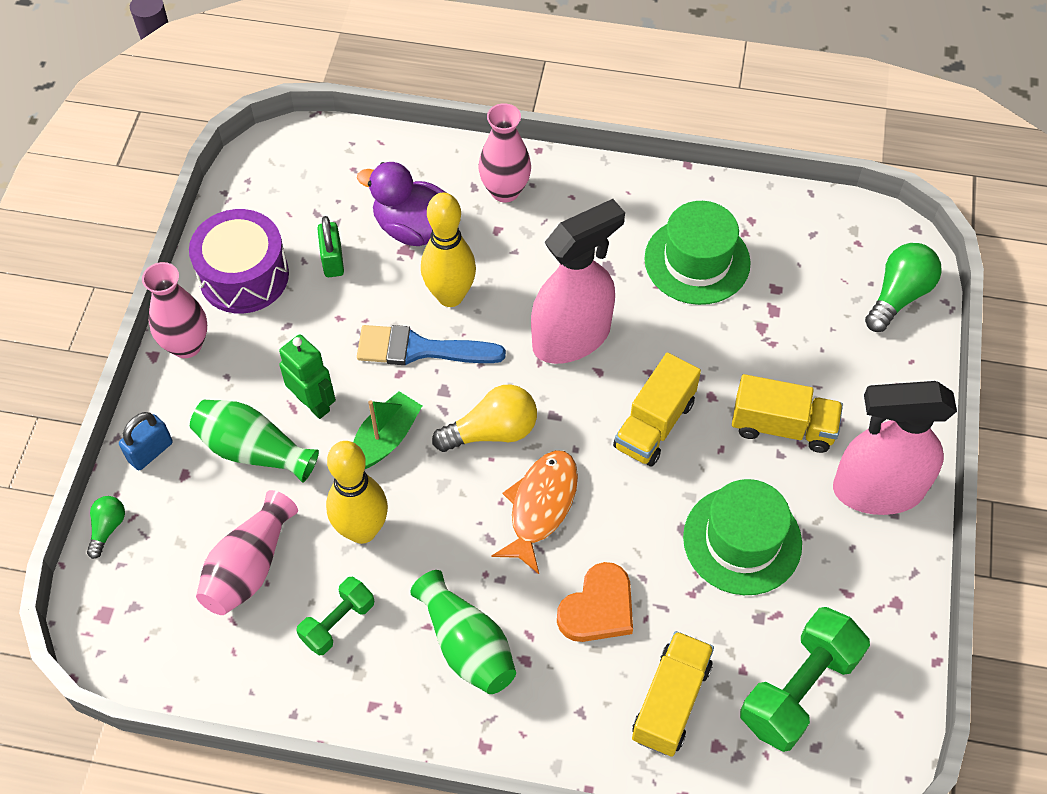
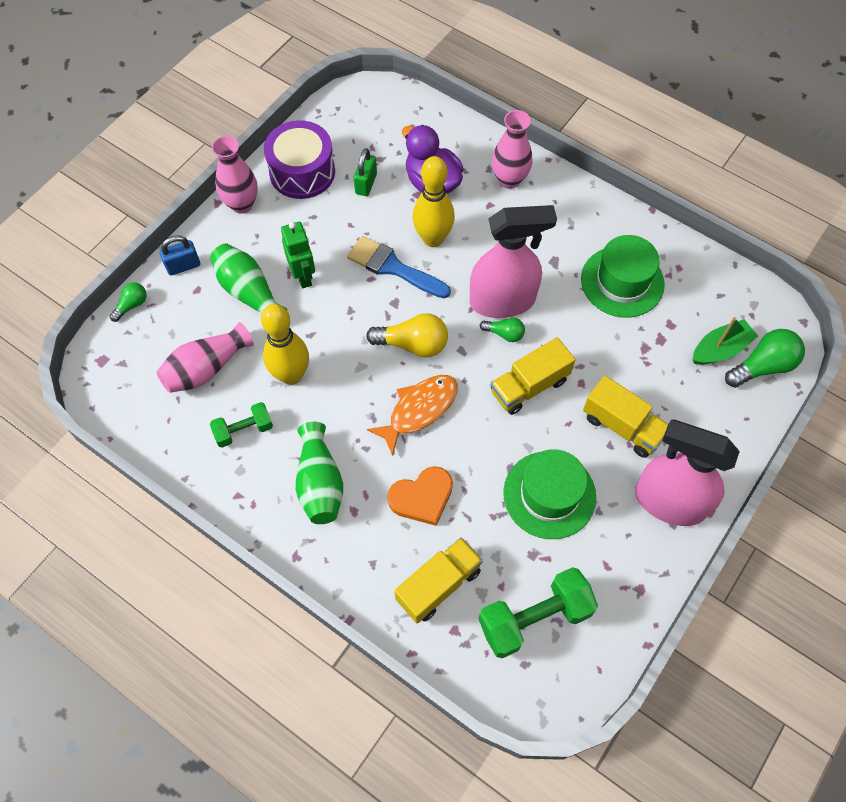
camera: 25 degrees right, 5 degrees up
(385, 439) = (338, 320): green boat -> green boat (720, 349)
(594, 375) = (504, 334): none -> green light bulb

